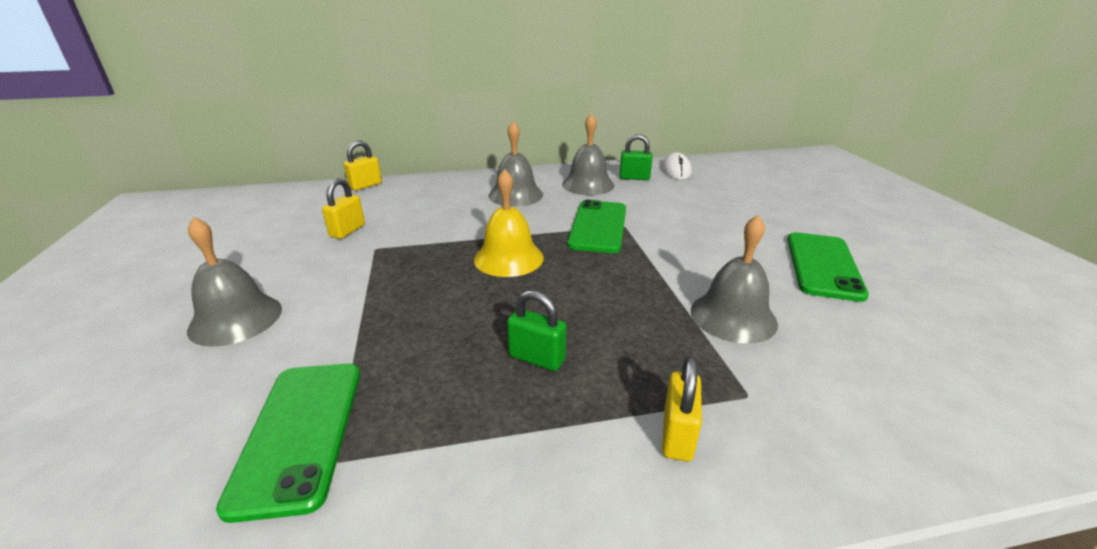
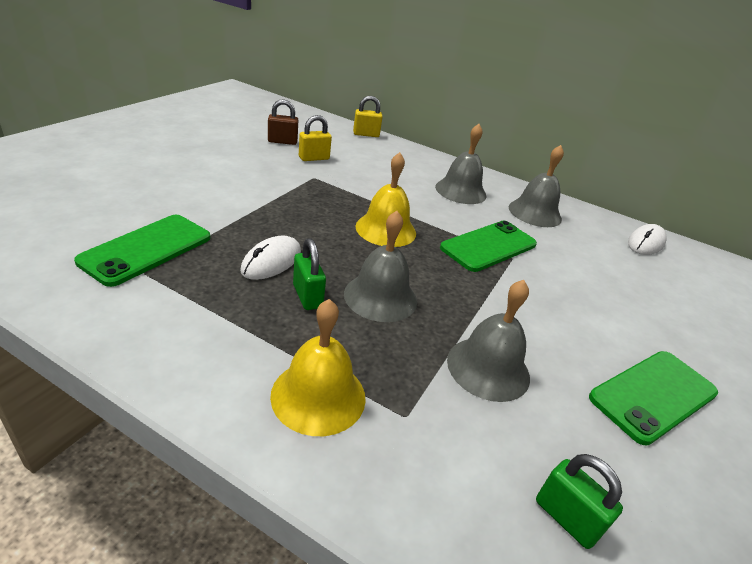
camera: 35 degrees right, 5 degrees up
(235, 319) = (194, 176): grey bell -> grey bell (380, 297)
(288, 231) = (282, 141): none -> brown padlock
(457, 350) = (271, 261): none -> white mouse
(634, 178) = (589, 228): green padlock -> green padlock (566, 518)
(677, 435) = (318, 396): yellow padlock -> yellow bell

